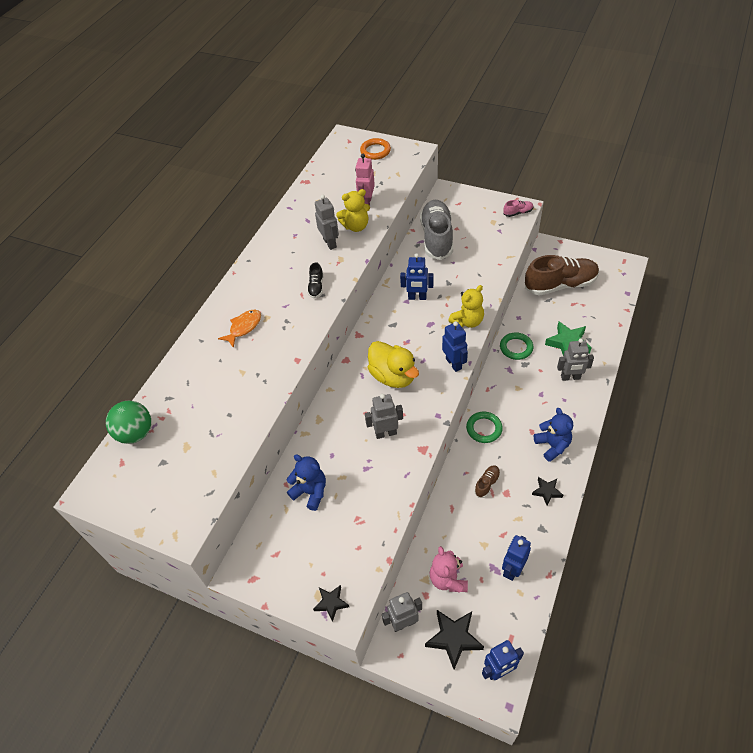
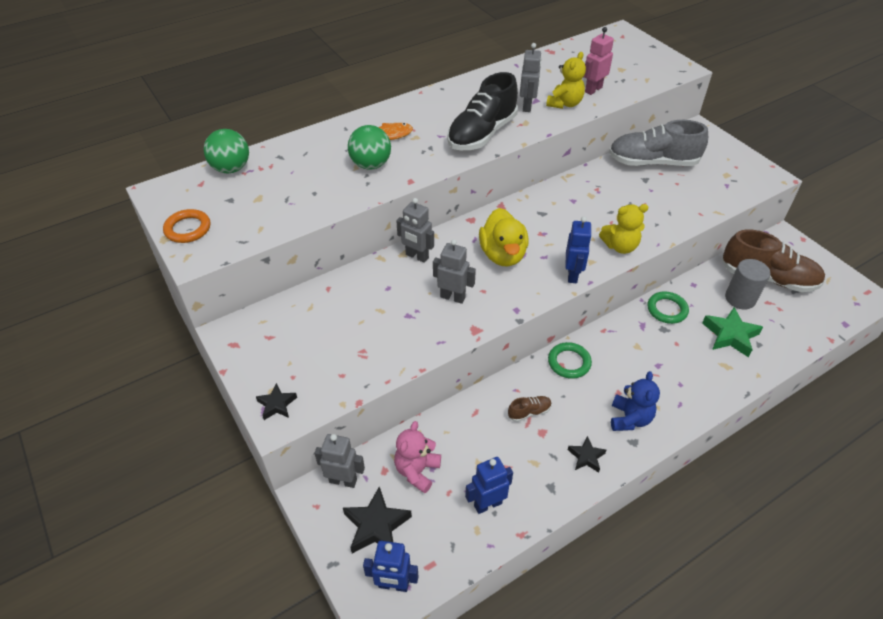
camera: 30 degrees right, 5 degrees down
(253, 363) = (371, 165): none -> green ball
(310, 492) = (342, 306): blue teddy bear -> none
(316, 287) = (482, 134): black shoe -> black shoe, size x2.39
(356, 226) = (564, 104): yellow teddy bear -> yellow teddy bear turned 75 degrees counterclockwise
(375, 151) = (641, 53): orange ring -> orange ring (188, 229)
(417, 297) = (586, 202): blue robot -> none
(437, 238) = (652, 162): grey shoe -> grey shoe turned 120 degrees counterclockwise
(518, 213) = (762, 178): pink shoe -> none
(554, 311) = (740, 298): none -> grey cylinder
(570, 377) = (705, 368): grey robot -> grey robot (417, 256)

